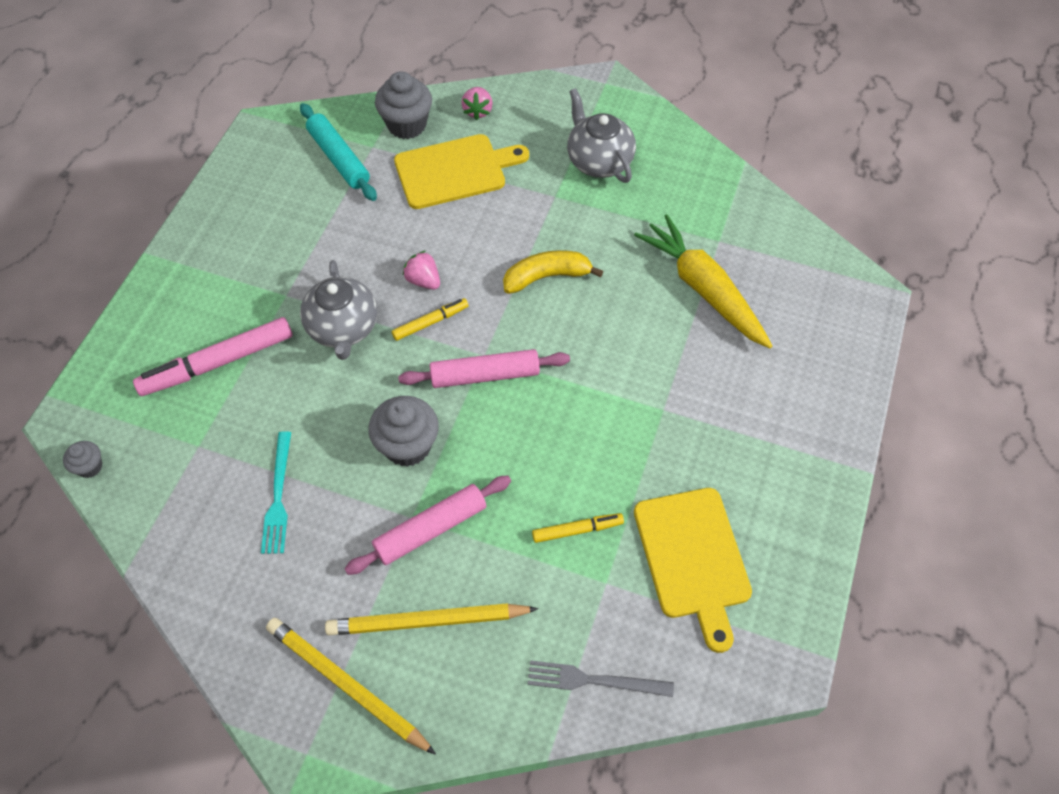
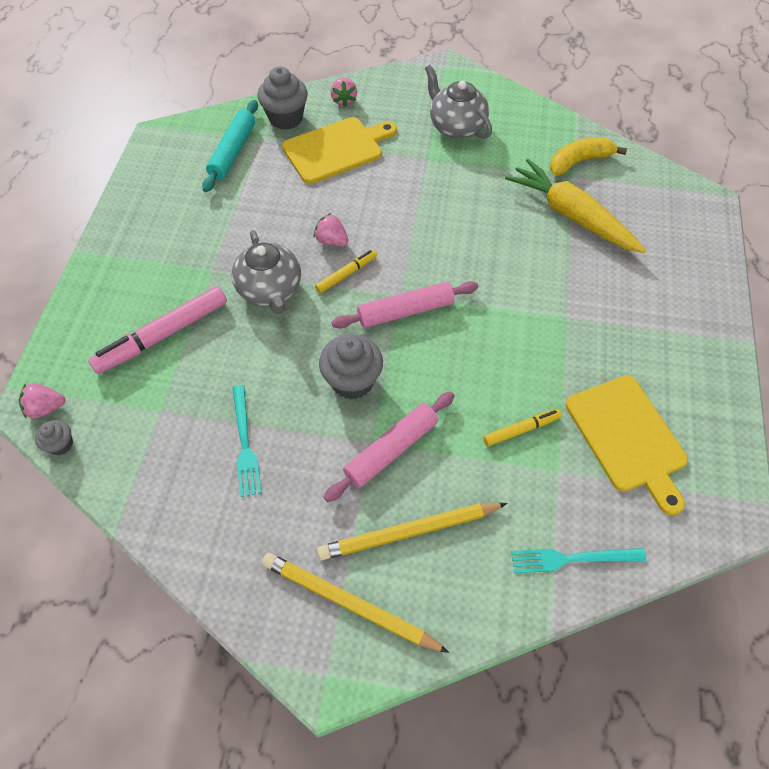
camera: 10 degrees left, 0 degrees up
(82, 424) = (46, 408): none -> pink strawberry
(339, 158) = (233, 151): turquoise rolling pin -> turquoise rolling pin turned 60 degrees clockwise
(546, 277) = (437, 223): yellow banana -> yellow banana (579, 162)
(594, 680) = (572, 559): grey fork -> turquoise fork

